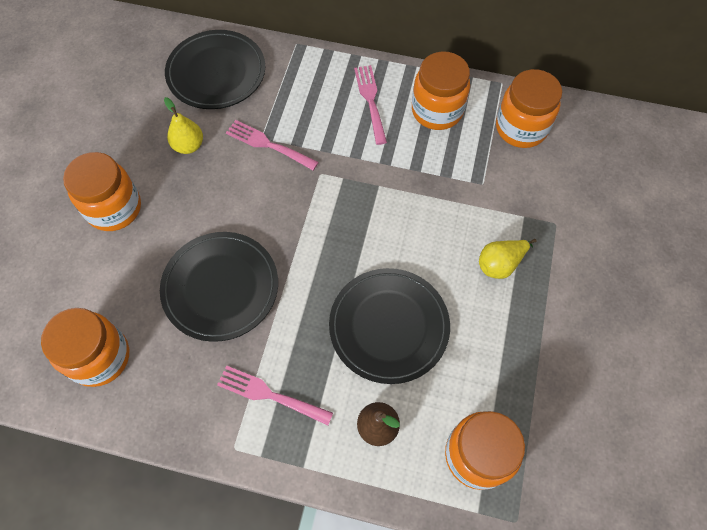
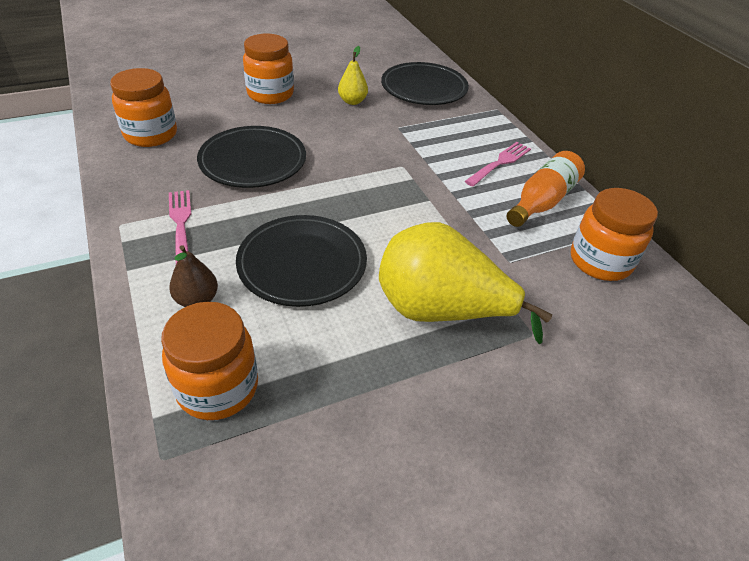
camera: 50 degrees right, 20 degrees down
(268, 144) = (396, 132): pink fork -> none
(437, 111) = (542, 201): orange jar -> orange bottle
(500, 264) = (441, 311): yellow pear -> yellow pear, size x2.15

